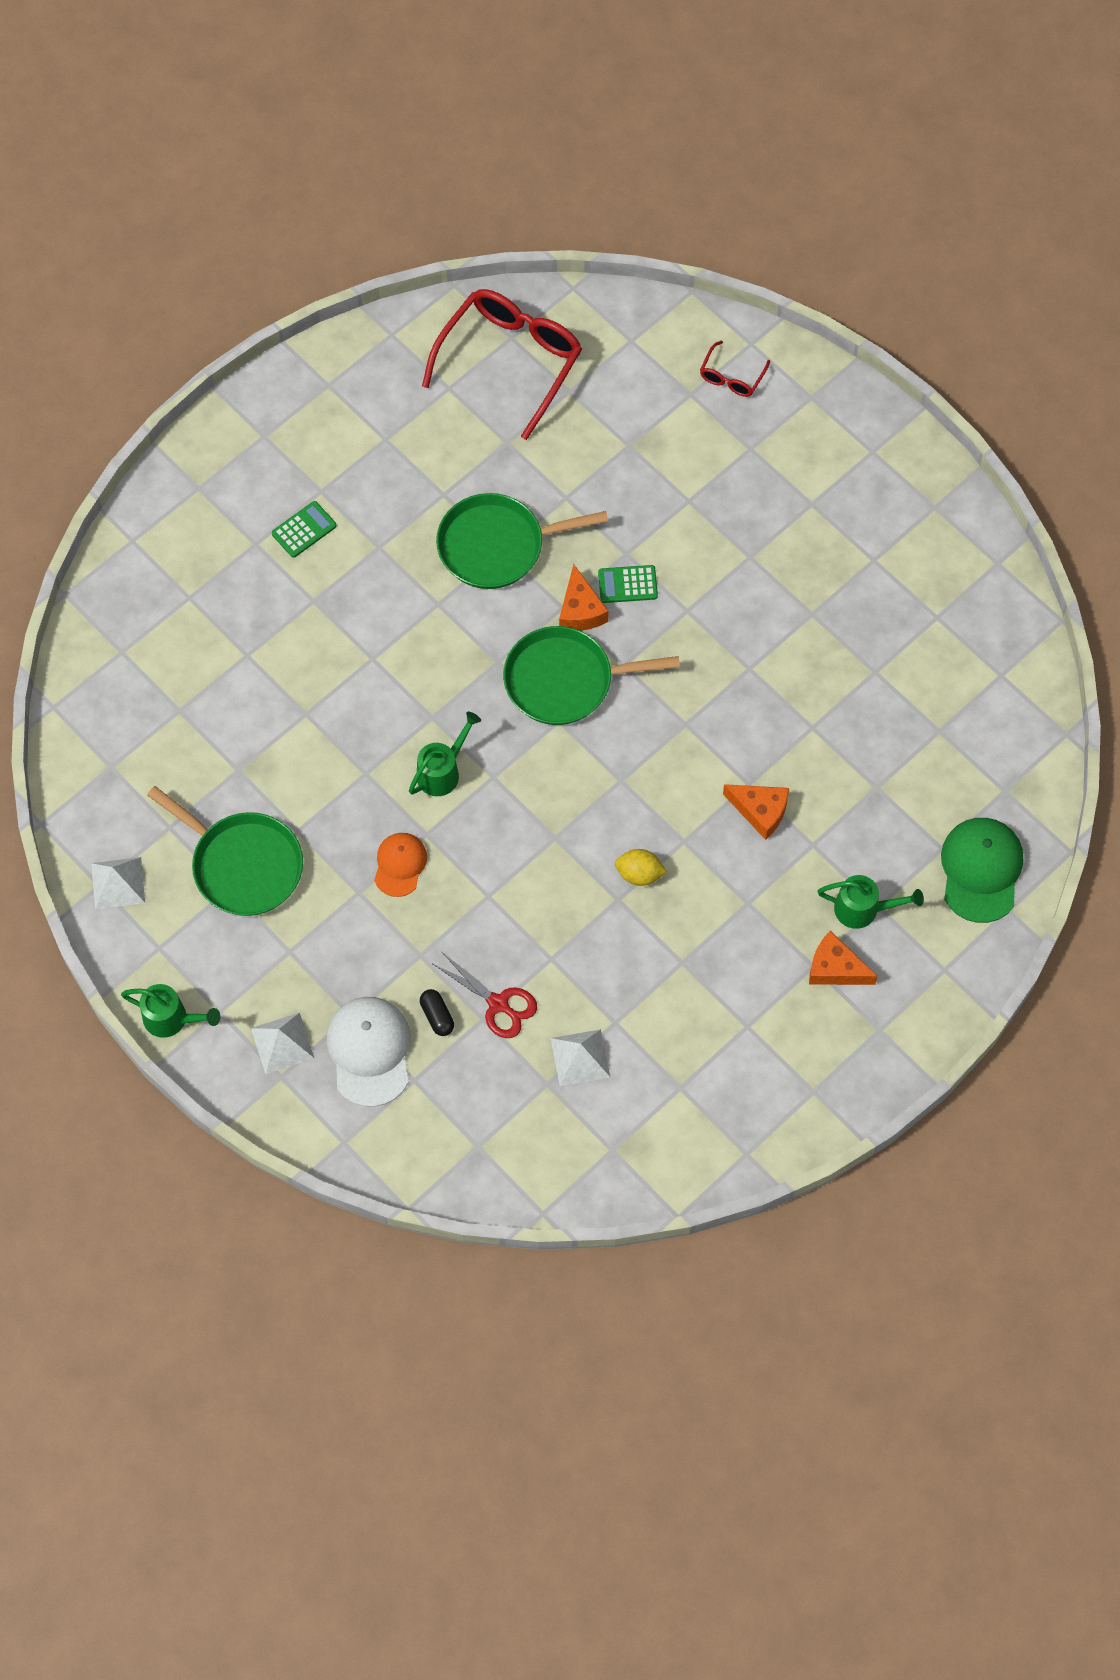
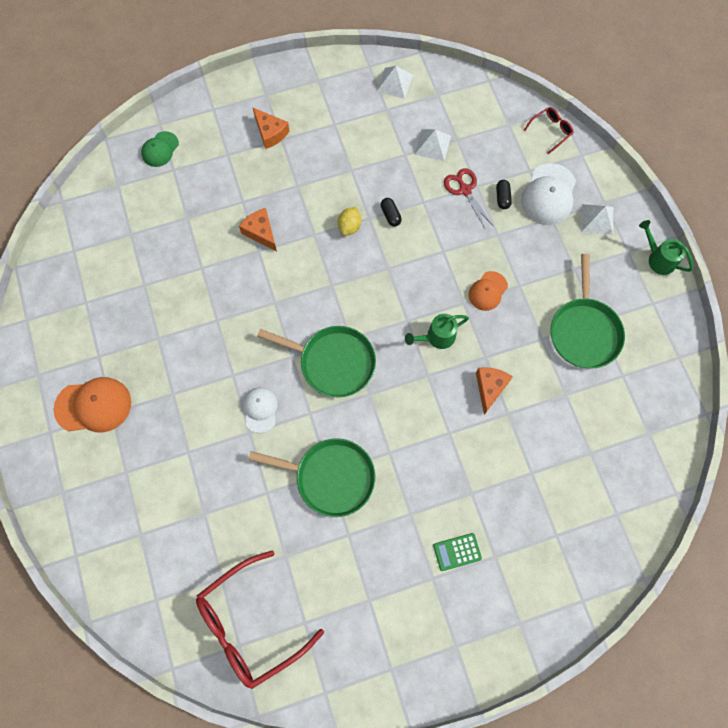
camera: 155 degrees left, 5 degrees up
(118, 883) = (667, 354): white pyramid -> white pyramid (394, 83)
(243, 865) = (584, 331): green pan -> green pan turned 150 degrees counterclockwise
(580, 610) = (299, 405): orange cheese -> orange cheese (490, 388)
(589, 916) = (390, 215): none -> black capsule
(627, 584) = (260, 409): green calculator -> white cap
(639, 874) = (349, 226): yellow lemon -> yellow lemon turned 75 degrees clockwise
(731, 377) = (105, 534): red glasses -> red glasses (551, 131)
(839, 502) = (93, 406): none -> orange cap
(863, 909) = (236, 156): green watering can -> none
(981, 870) = (160, 149): green cap -> green cap, size x0.61

